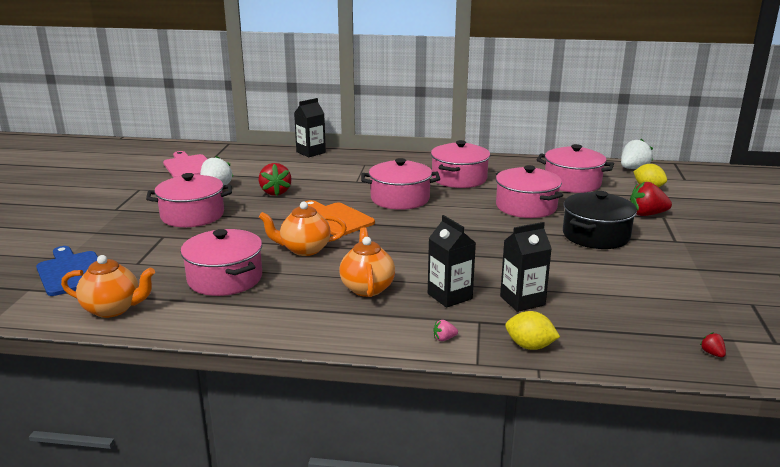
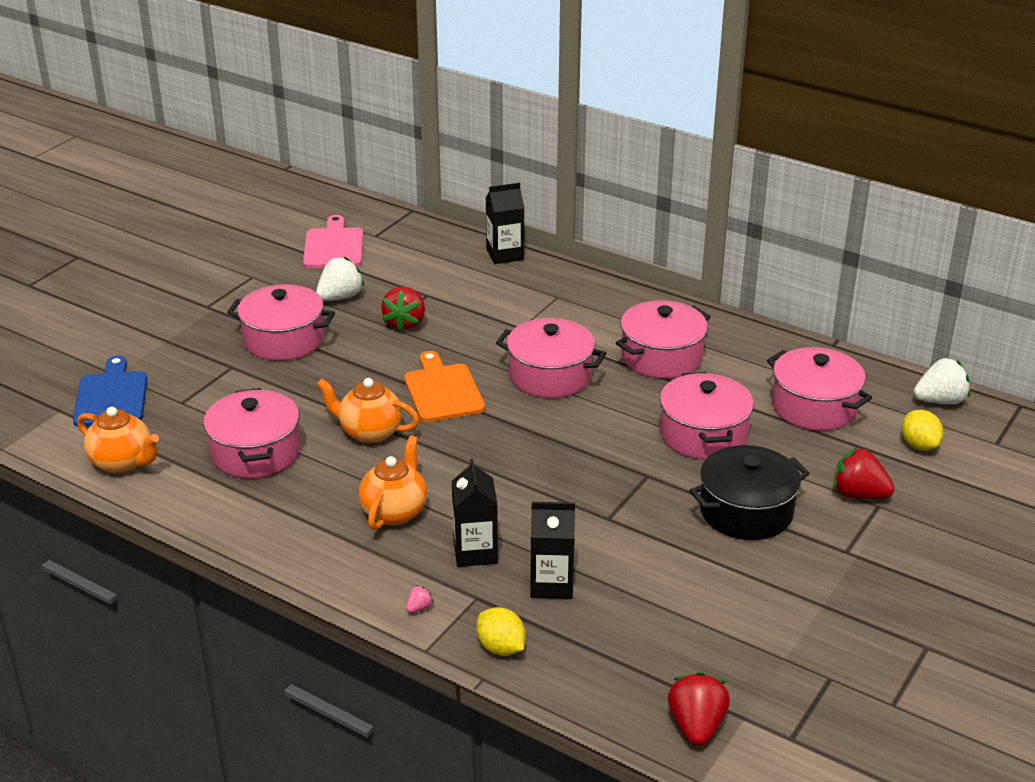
camera: 25 degrees right, 10 degrees up
(444, 339) = (419, 608): pink strawberry -> pink strawberry turned 120 degrees clockwise
(712, 353) = (696, 726): red strawberry -> red strawberry, size x2.22

